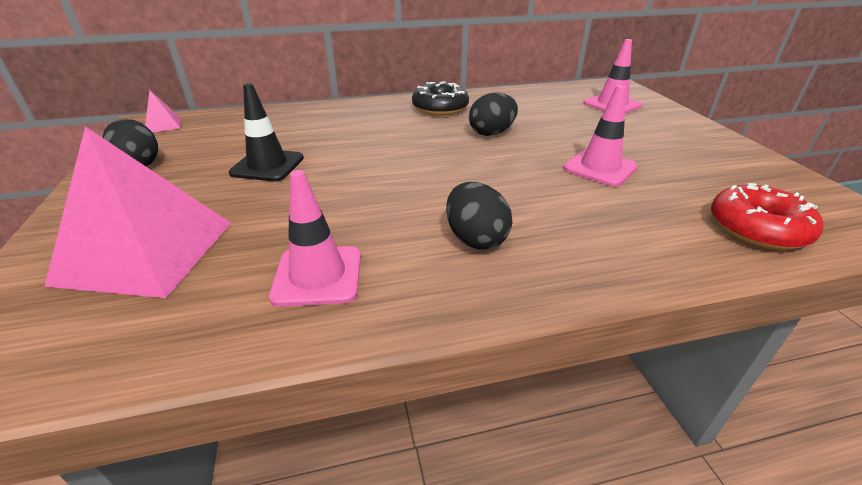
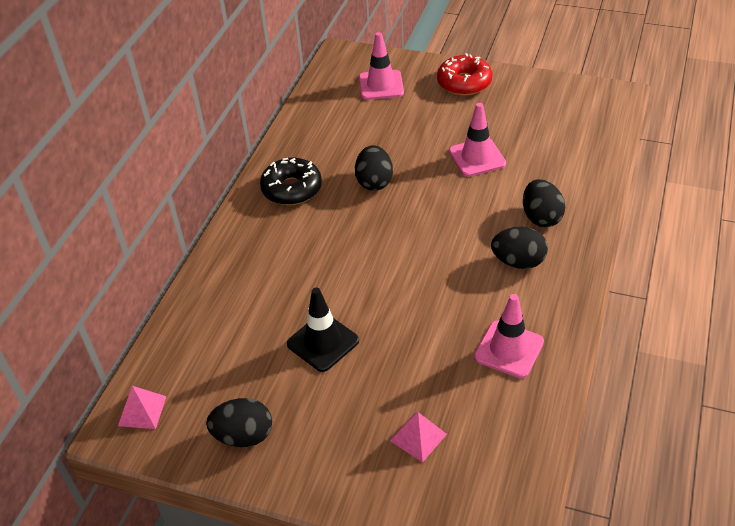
camera: 55 degrees left, 10 degrees up
(146, 251) = (418, 437): pink pyramid -> pink pyramid, size x0.43
(570, 233) = (541, 217): none -> black egg
(757, 228) = (588, 140): red donut -> red donut (464, 83)

